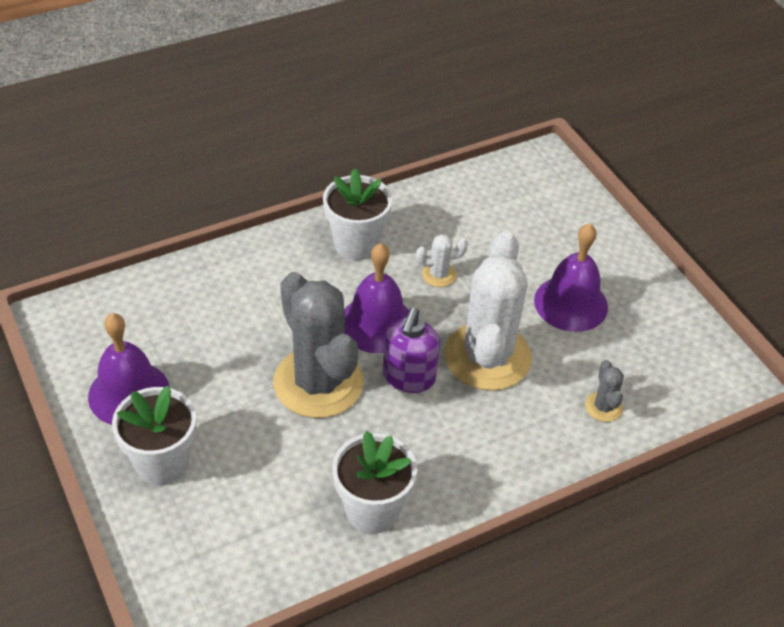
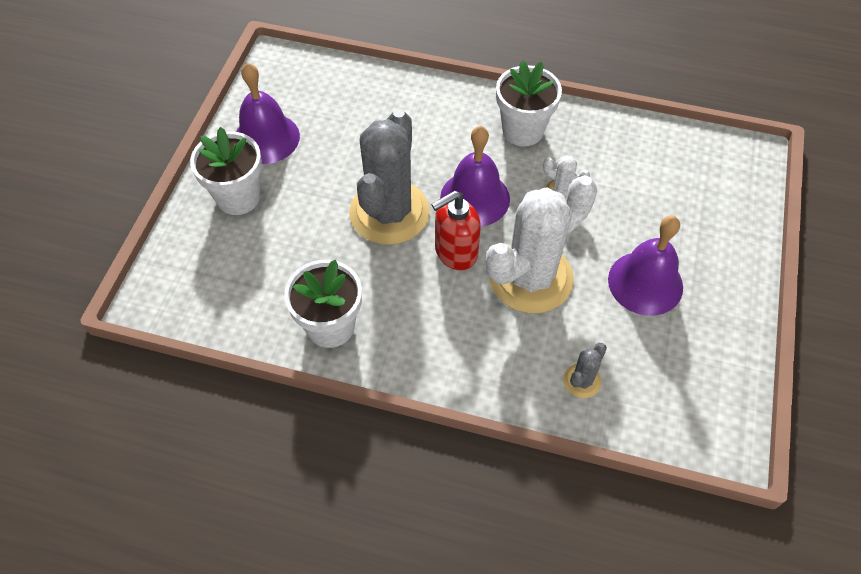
camera: 45 degrees right, 10 degrees up
(408, 378) = (455, 252): purple soap dispenser -> red soap dispenser

